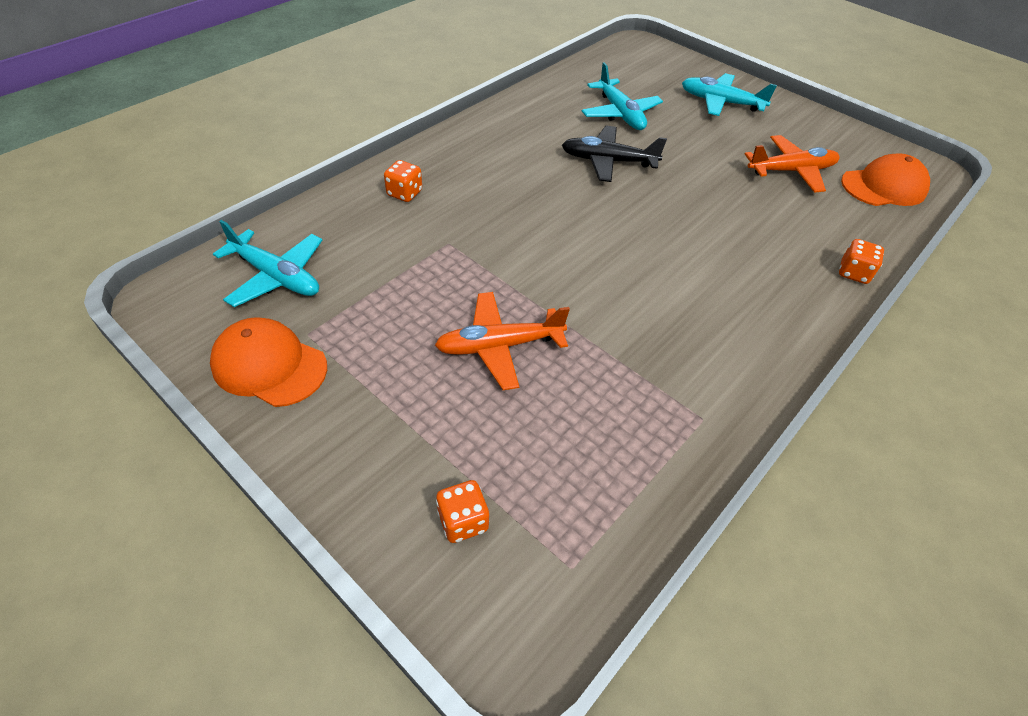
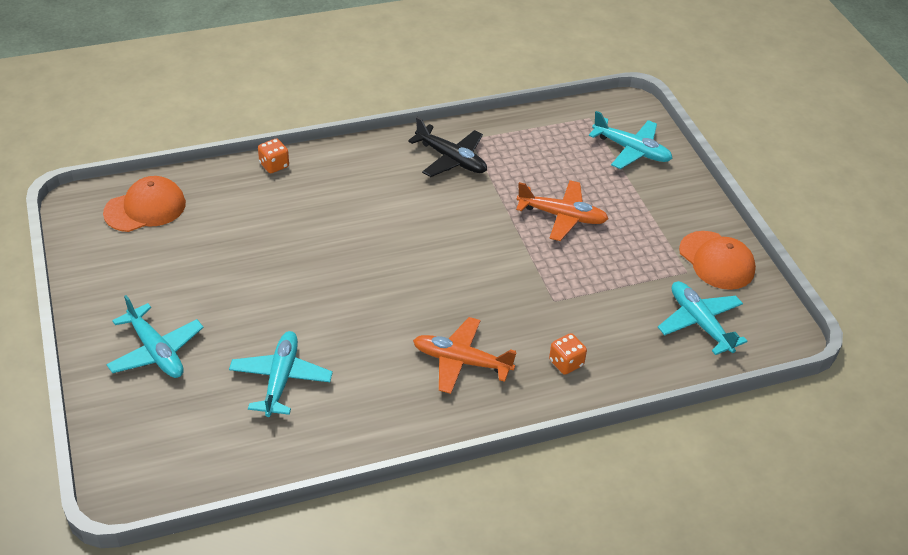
camera: 150 degrees left, 5 degrees down
(463, 521) = (632, 150): orange dice -> turquoise plane
(608, 161) = (354, 325): black plane -> black plane (451, 159)
(791, 171) = (201, 251): orange plane -> orange plane (461, 361)
(883, 186) = (145, 208): orange cap -> orange cap turned 135 degrees clockwise

